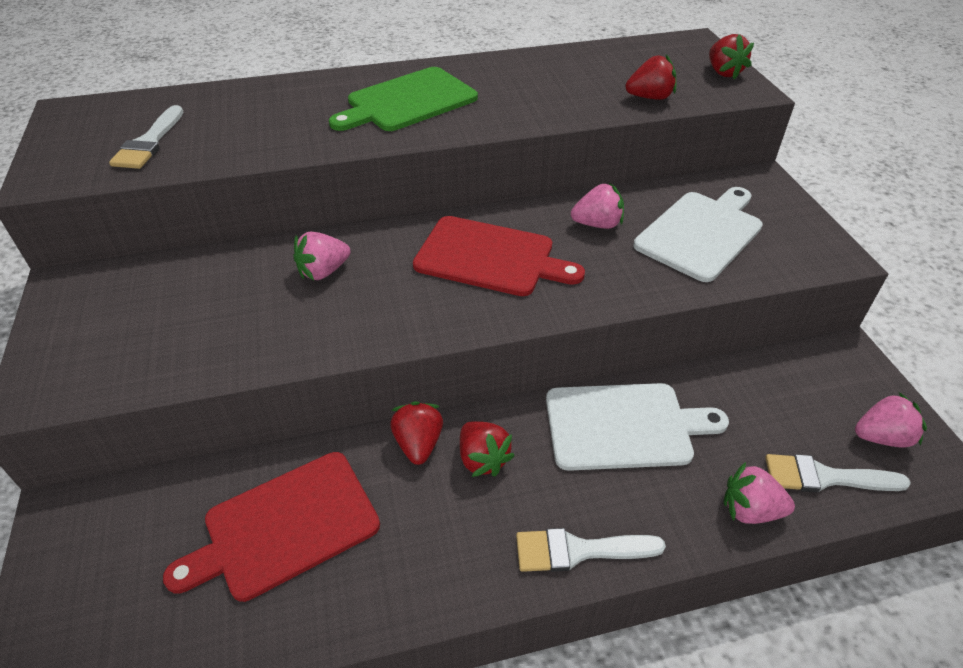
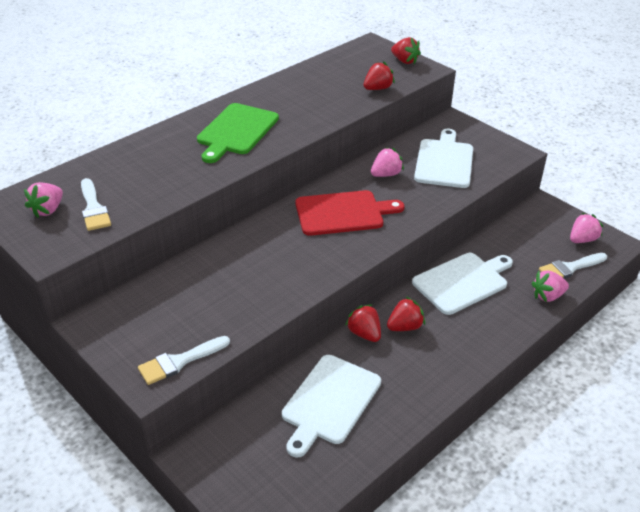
camera: 30 degrees left, 5 degrees down
(285, 526) = (329, 402): red cutting board -> white cutting board
(323, 271) = (253, 254): pink strawberry -> pink strawberry (48, 210)
(482, 459) = (405, 327): red strawberry -> red strawberry turned 60 degrees counterclockwise
(579, 550) = (485, 347): white brush -> white brush (180, 361)

